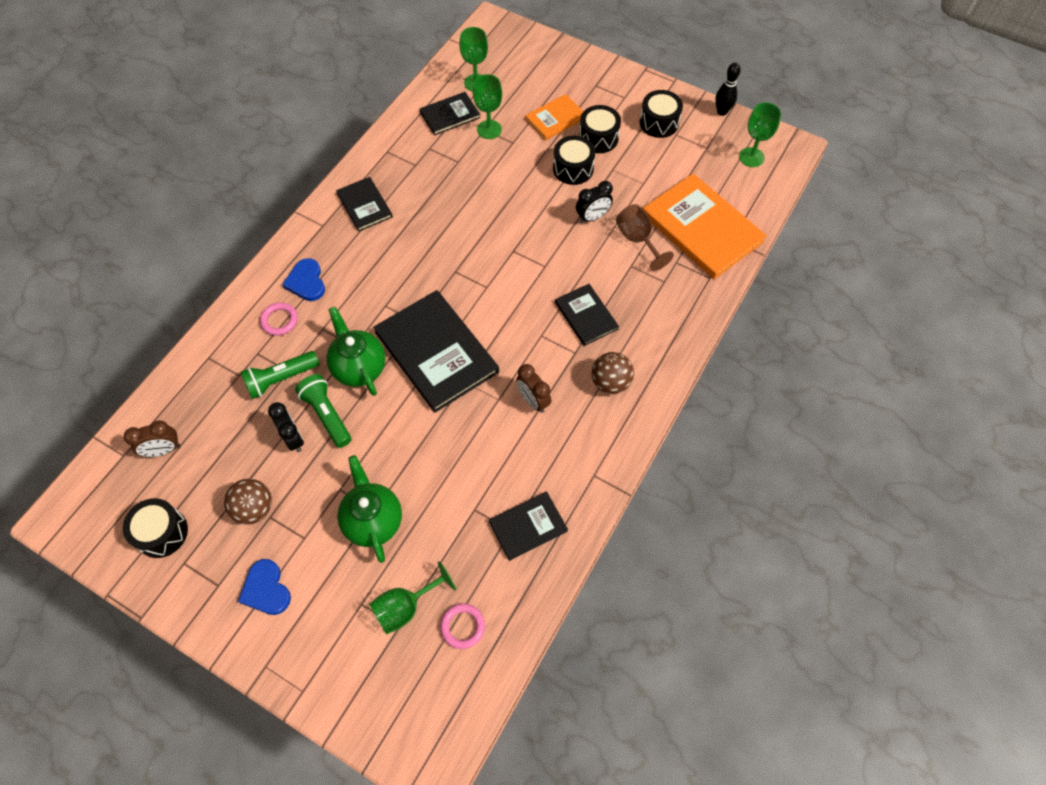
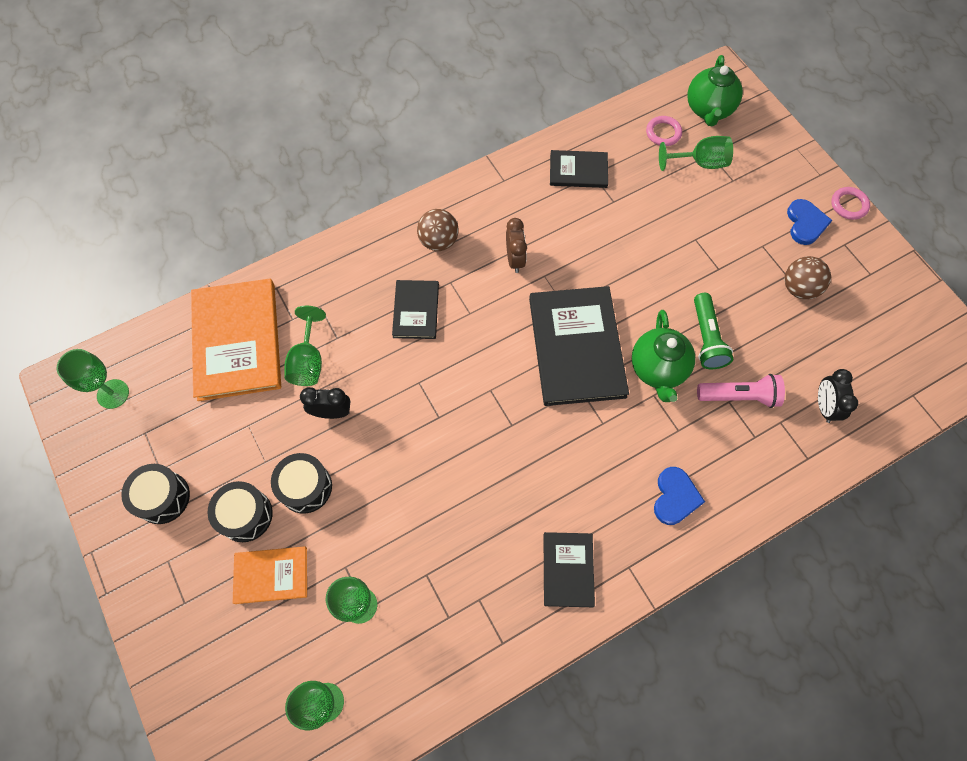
camera: 150 degrees left, 5 degrees up
(162, 533) = (886, 307): black drum -> none
(163, 450) = (872, 381): brown clock -> none
(279, 320) = (720, 463): pink ring -> pink ring (849, 205)
(281, 379) = (739, 396): green flashlight -> pink flashlight
(293, 438) = (745, 331): black clock -> black clock (824, 406)
(373, 521) = (700, 231): green teapot -> green teapot (708, 110)
(450, 115) = (392, 661): black book -> none
(638, 240) = (308, 361): brown goblet -> green goblet
(722, 112) = (83, 472): black bowling pin -> none

